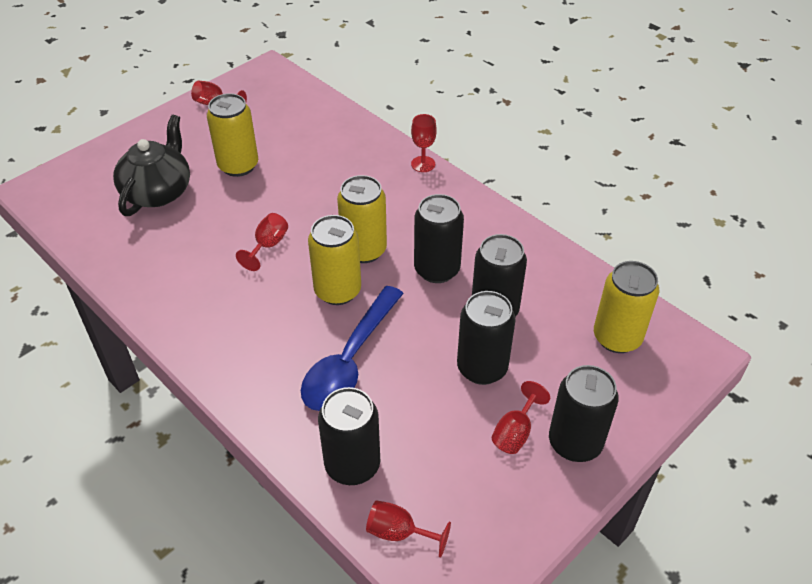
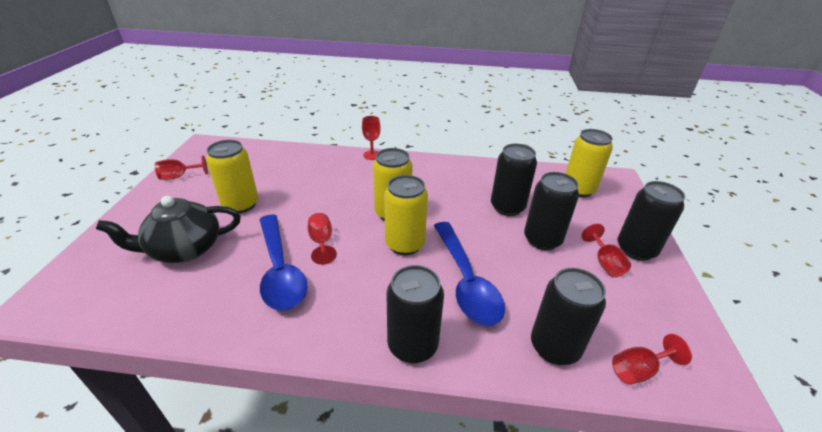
camera: 40 degrees left, 10 degrees down
(158, 191) = (184, 249): black teapot -> black teapot turned 90 degrees counterclockwise
(209, 255) = (280, 270): none -> blue spoon
(437, 269) = (449, 202): black can -> black can (412, 345)

